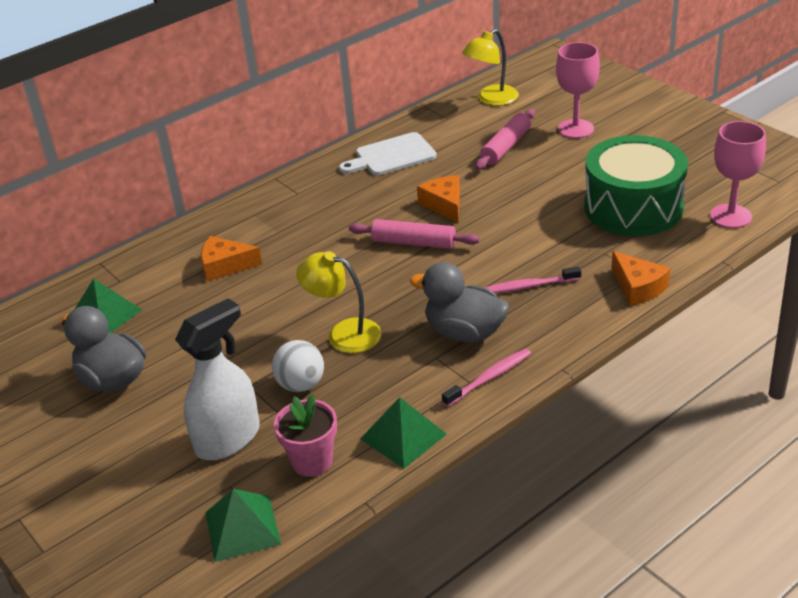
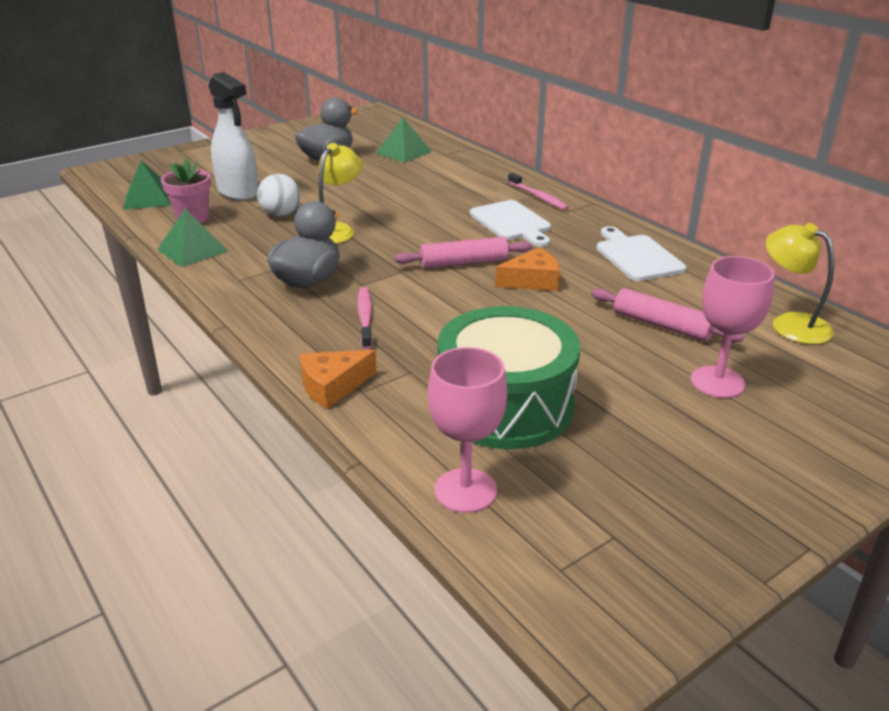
camera: 90 degrees right, 5 degrees down
(225, 266) = (452, 186): orange cheese -> none
(323, 222) = (511, 223): none -> white cutting board
(413, 243) = (464, 263): pink rolling pin -> pink rolling pin turned 60 degrees clockwise
(489, 378) = (237, 289): pink toothbrush -> pink toothbrush (538, 197)

